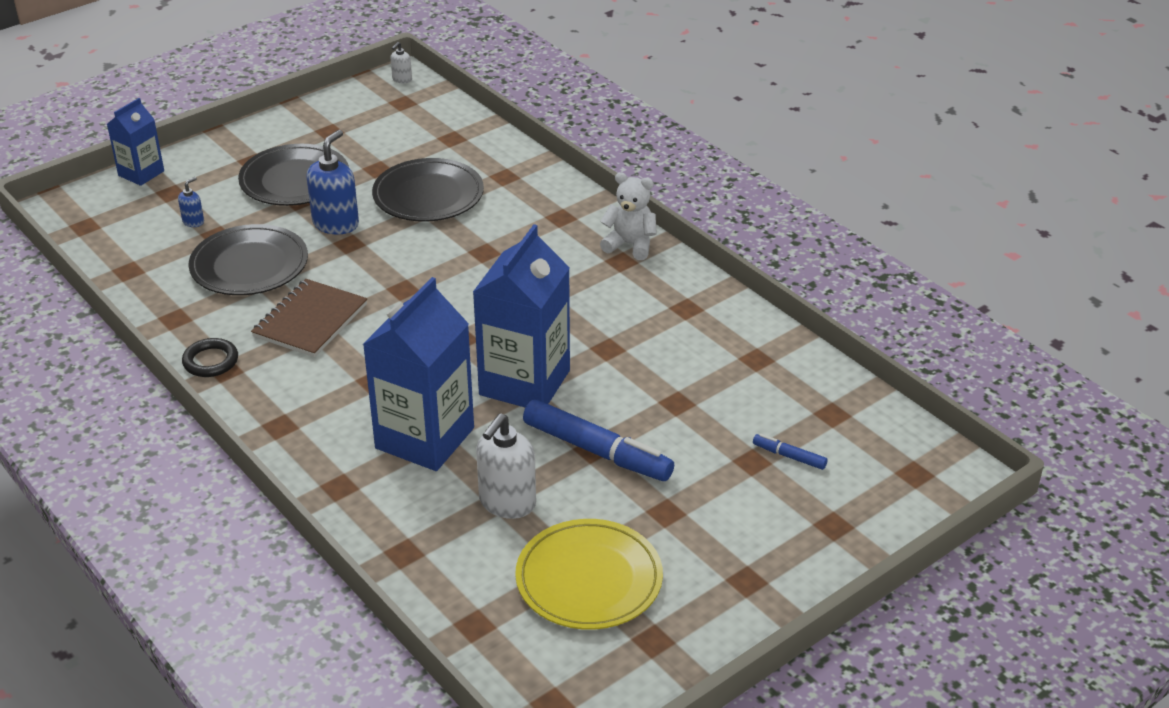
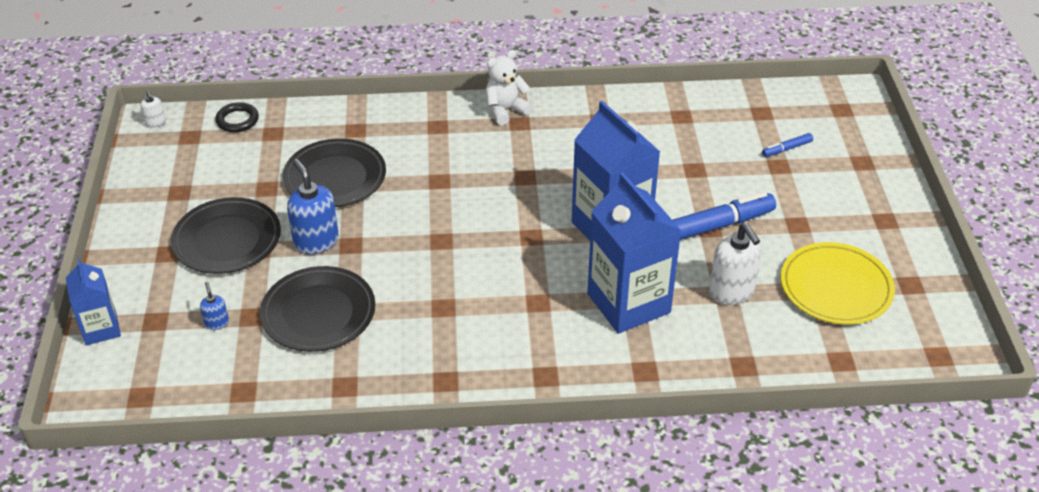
camera: 55 degrees left, 5 degrees up
(210, 361) = (425, 385): black ring -> black ring (237, 120)
(310, 321) = (429, 307): brown notebook -> none

